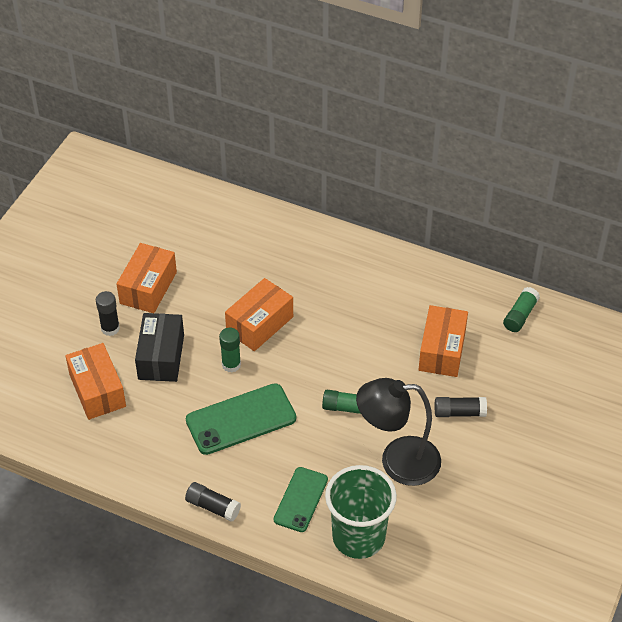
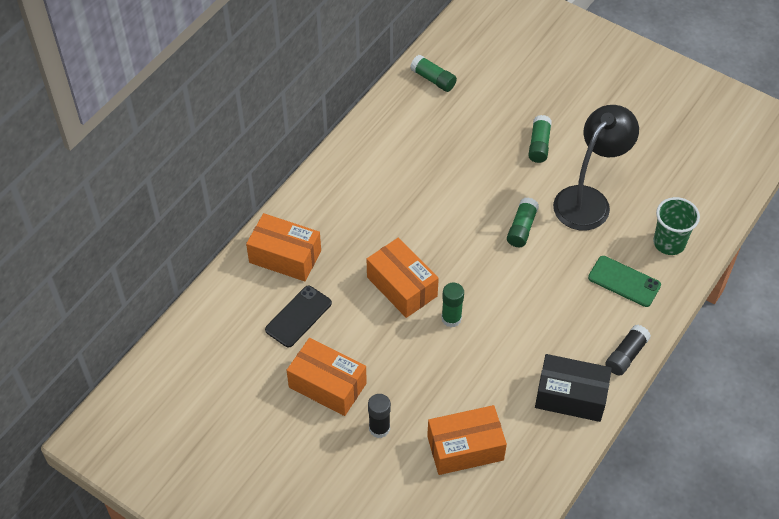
camera: 80 degrees left, 5 degrees up
(161, 357) = (429, 382): black box -> black box (570, 396)
(214, 258) = (298, 316): none -> black phone
(241, 419) = (523, 318): green phone -> none
(358, 537) = (669, 243): green cup -> green cup, size x0.66
(397, 461) = (588, 200): black lamp -> black lamp turned 150 degrees counterclockwise
(442, 351) = (464, 144): orange box -> orange box (285, 256)
(459, 412) = (539, 145): black glue stick -> green glue stick

